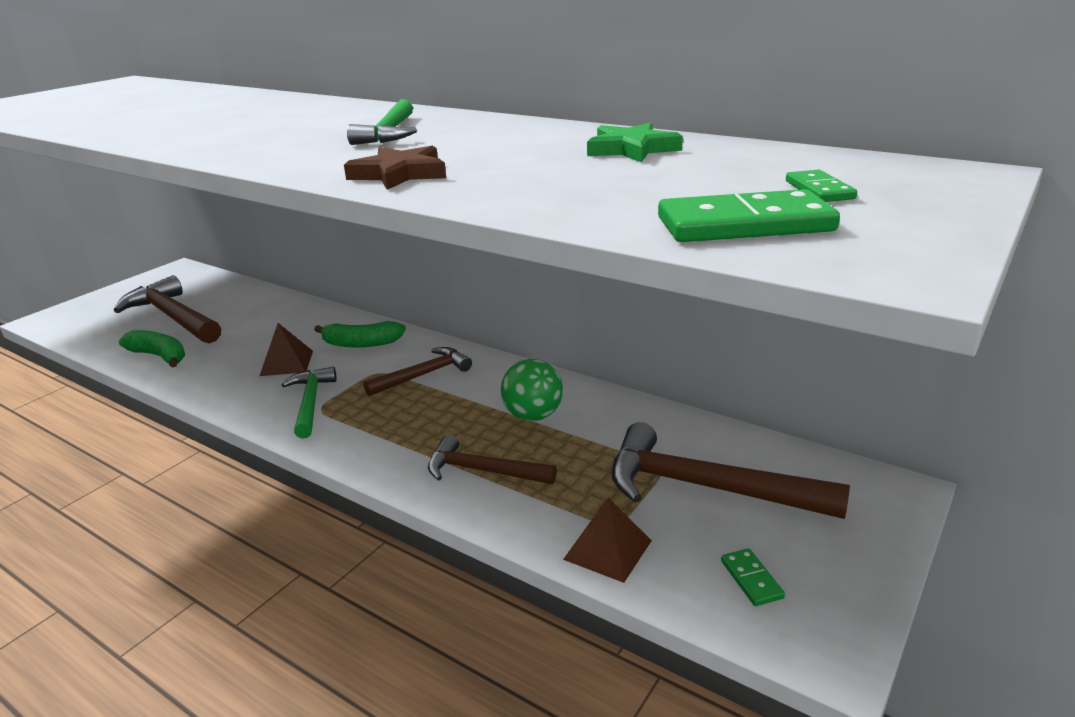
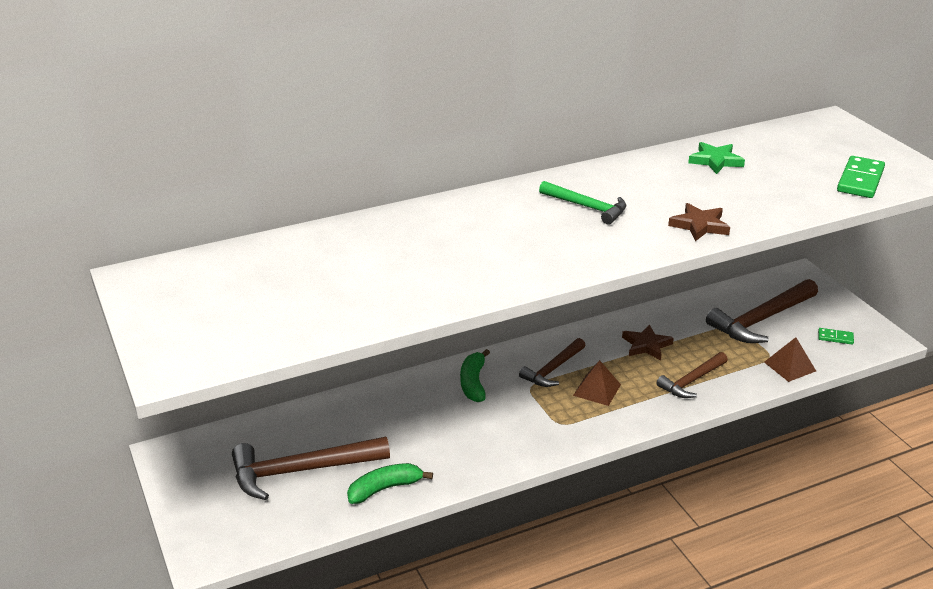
camera: 60 degrees left, 5 degrees up
(286, 363) = (470, 424): brown pyramid -> brown pyramid (597, 390)
(310, 402) = (547, 426): green hammer -> none
(361, 343) = (473, 383): green banana -> green banana turned 150 degrees clockwise
(423, 375) = (553, 369): brown hammer -> brown hammer turned 135 degrees counterclockwise
(533, 416) = (646, 345): green ball -> brown star
(819, 190) = (828, 151): green domino -> none

